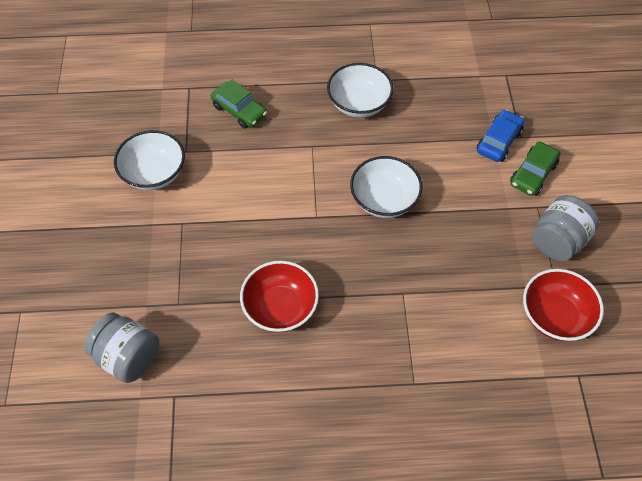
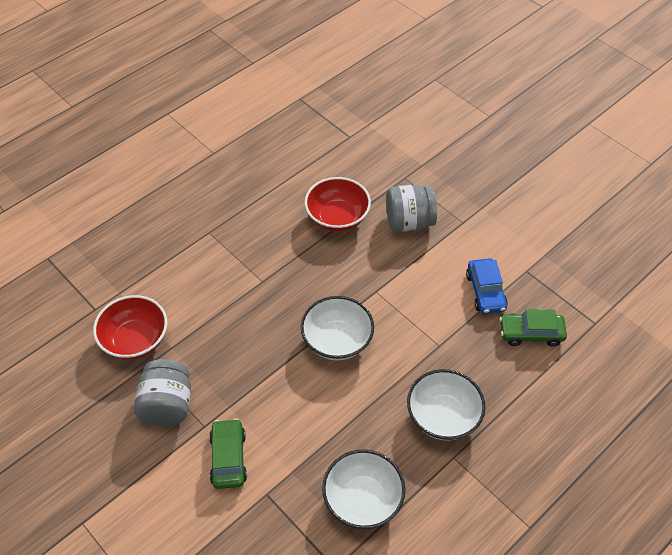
camera: 140 degrees right, 5 degrees down
(128, 357) = (398, 136): grey jar -> grey jar (409, 222)
(154, 173) = (525, 240): white bowl -> white bowl (363, 499)
(498, 141) = (284, 472): blue car -> blue car (485, 291)

